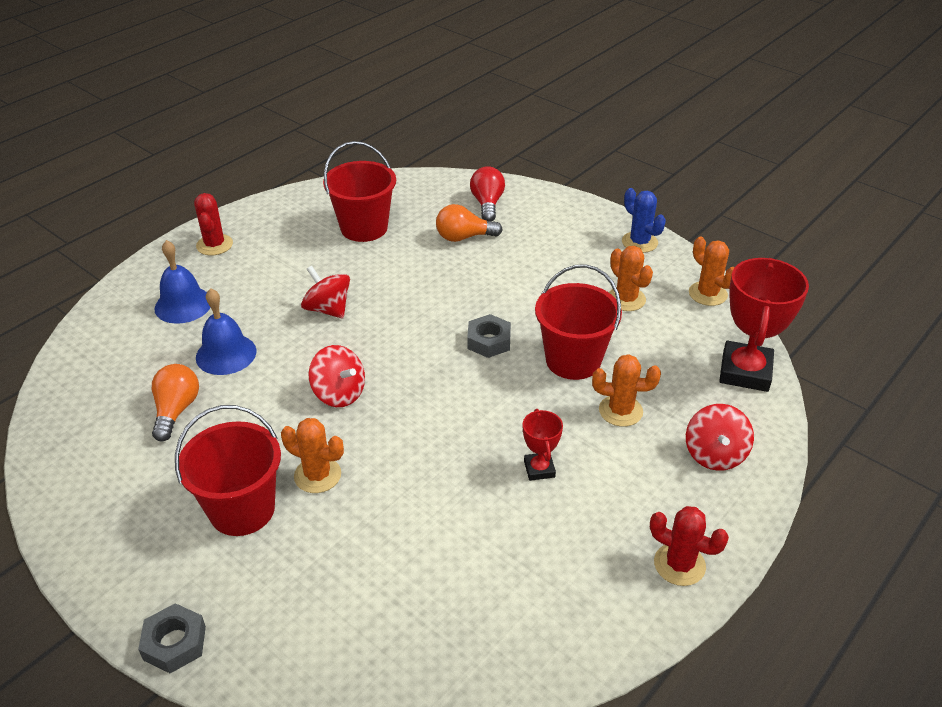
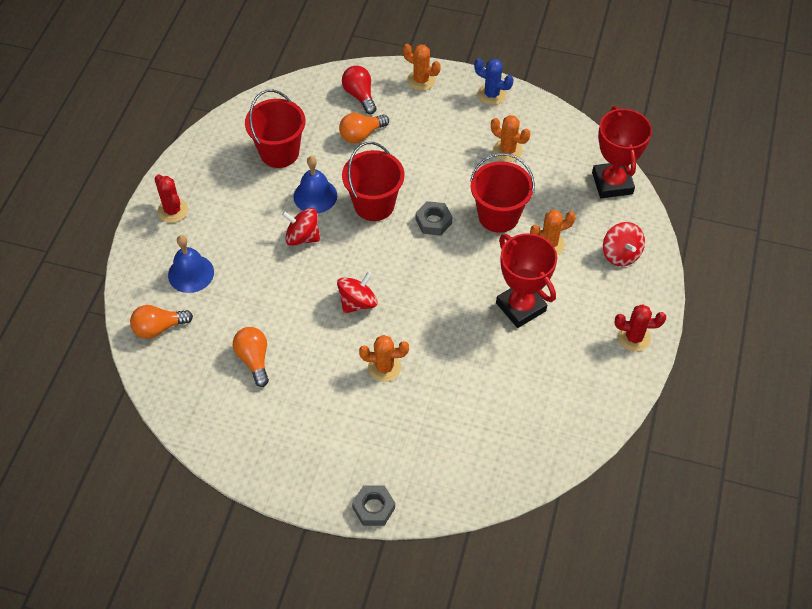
camera: 25 degrees left, 15 degrees up
(106, 344) = (159, 328): none -> orange light bulb
(226, 354) = (255, 302): blue bell -> blue bell (315, 196)
(242, 509) = (352, 410): red bucket -> red bucket (374, 205)
(339, 393) = (357, 302): red spinning top -> red spinning top turned 60 degrees counterclockwise
(539, 469) = (521, 307): red trophy -> red trophy, size x1.99
(707, 294) = (560, 126): orange cactus -> orange cactus (421, 80)

